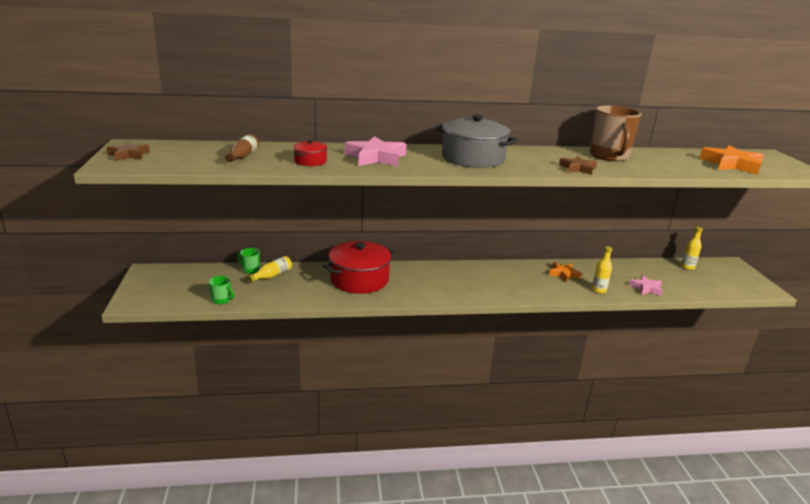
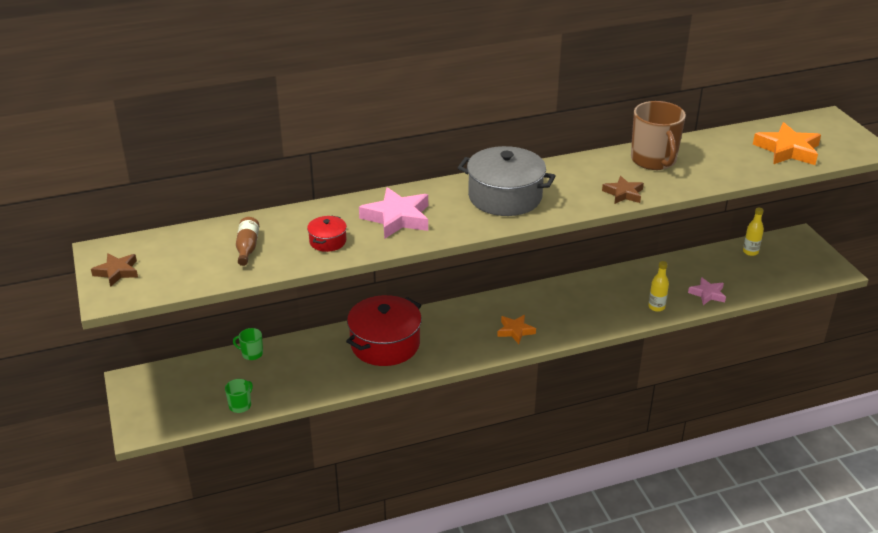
camera: 10 degrees left, 10 degrees up
(221, 300) = (240, 405): green mug -> green mug turned 75 degrees counterclockwise
(272, 275) = (281, 358): yellow bottle -> none
(563, 274) = (614, 290): orange star -> orange star (515, 331)

